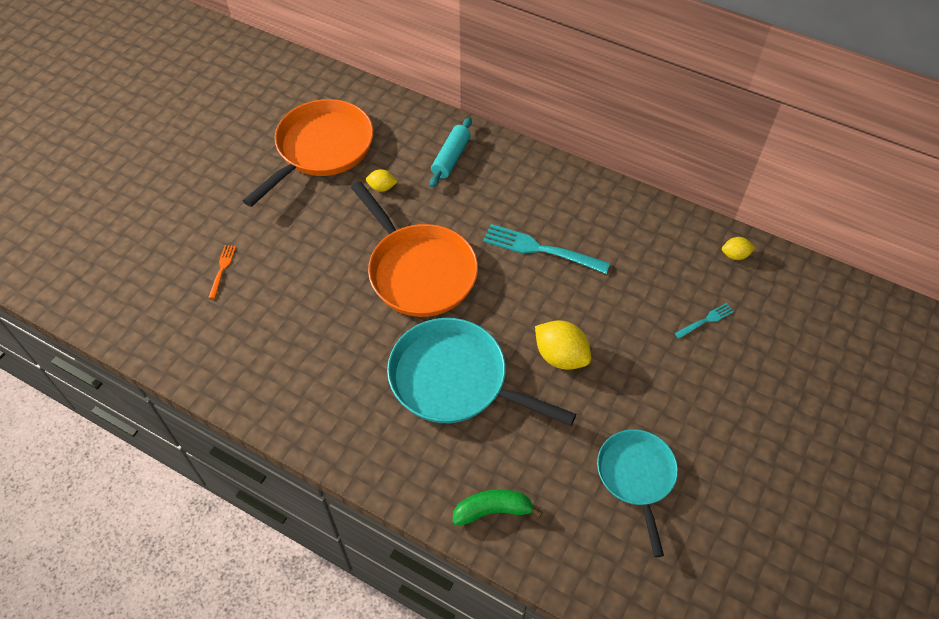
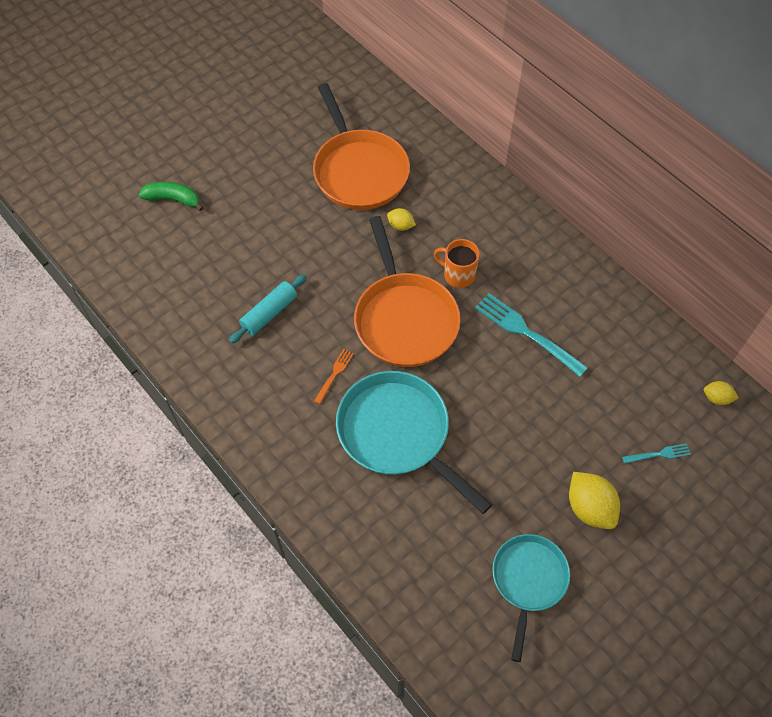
camera: 20 degrees right, 5 degrees up
(222, 269) = (231, 263): orange fork -> orange fork (334, 374)
(321, 149) = (358, 171): orange pan -> orange pan turned 105 degrees clockwise
(451, 158) = (477, 214): turquoise rolling pin -> turquoise rolling pin (269, 313)
(455, 216) = (458, 275): none -> orange mug
(493, 510) = (386, 565): green banana -> green banana (173, 199)
(560, 356) = (504, 443): yellow lemon -> yellow lemon (589, 508)

